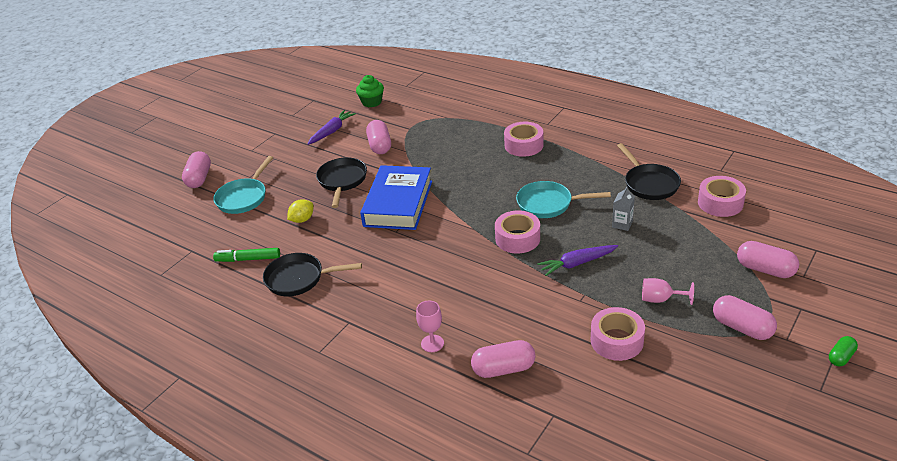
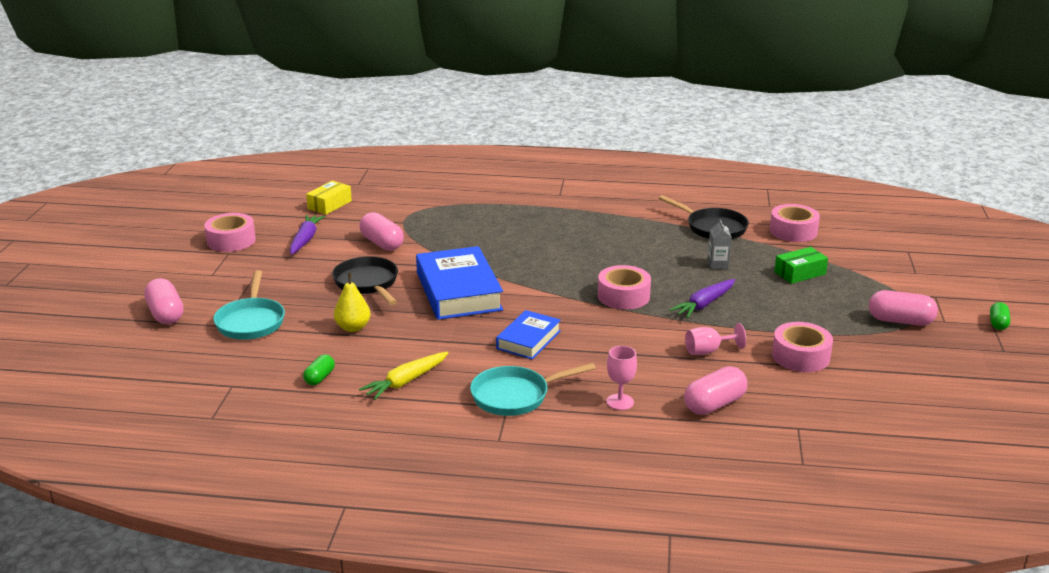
camera: 30 degrees left, 10 degrees down
(248, 259) = (319, 378): green marker -> green capsule
(299, 279) = (405, 382): black pan -> yellow carrot
(302, 220) = (353, 327): yellow lemon -> yellow pear
(371, 102) = (329, 205): green cupcake -> yellow box
(412, 263) = (528, 340): none -> blue book
(524, 145) = (552, 217): pink tape -> pink tape (231, 240)
(548, 204) = (627, 262): turquoise pan -> turquoise pan (515, 396)
(660, 299) = (810, 316): pink goblet -> pink goblet (708, 351)
(689, 250) = (800, 273): none -> green box
(765, 269) = (879, 274): pink capsule -> none

